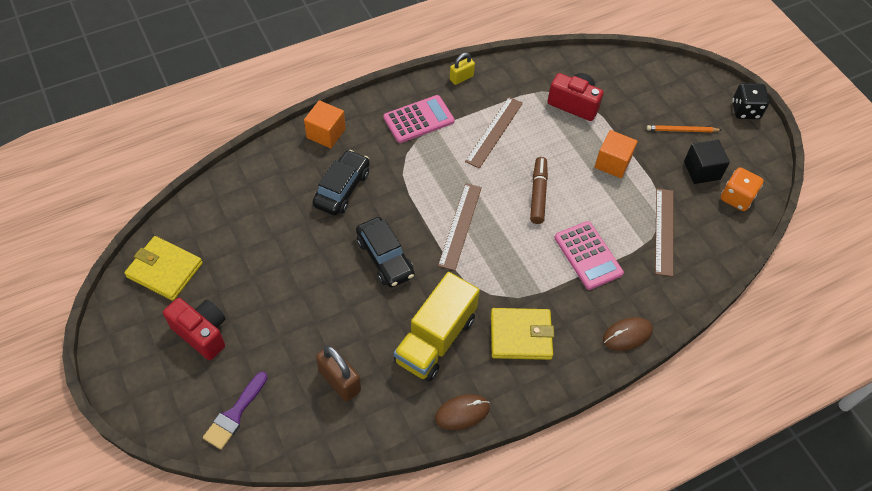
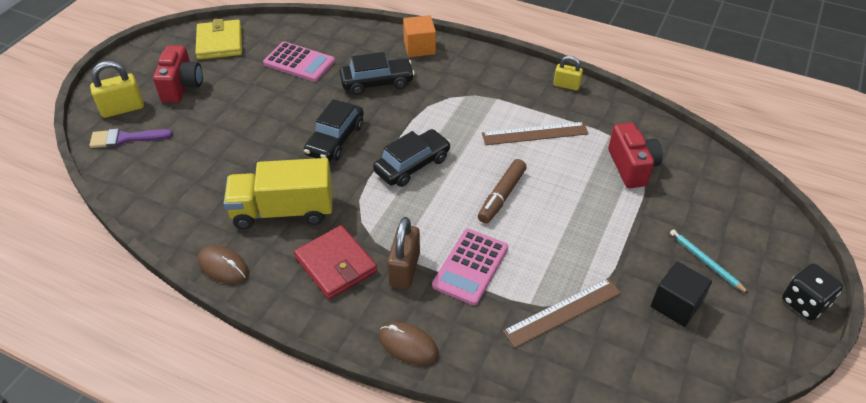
camera: 55 degrees right, 10 degrees down
(187, 397) = (122, 109): none -> yellow padlock
(340, 381) = (197, 176): brown padlock -> brown padlock (404, 269)
(419, 119) = (492, 85): pink calculator -> pink calculator (299, 62)
(460, 226) = (412, 165): brown ruler -> black car
(521, 336) = (336, 264): yellow wallet -> red wallet
(538, 194) = (501, 196): brown marker -> brown marker turned 150 degrees clockwise
(612, 163) = (598, 229): orange cube -> none
(681, 130) = (705, 262): orange pencil -> turquoise pencil
(736, 198) = (677, 354): orange dice -> none

